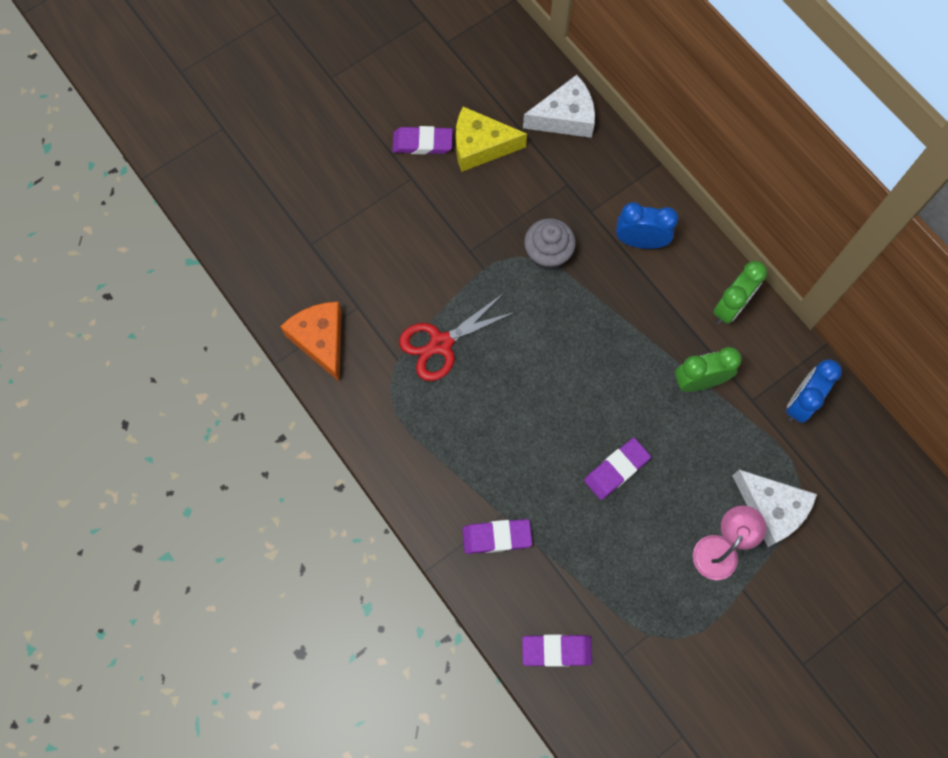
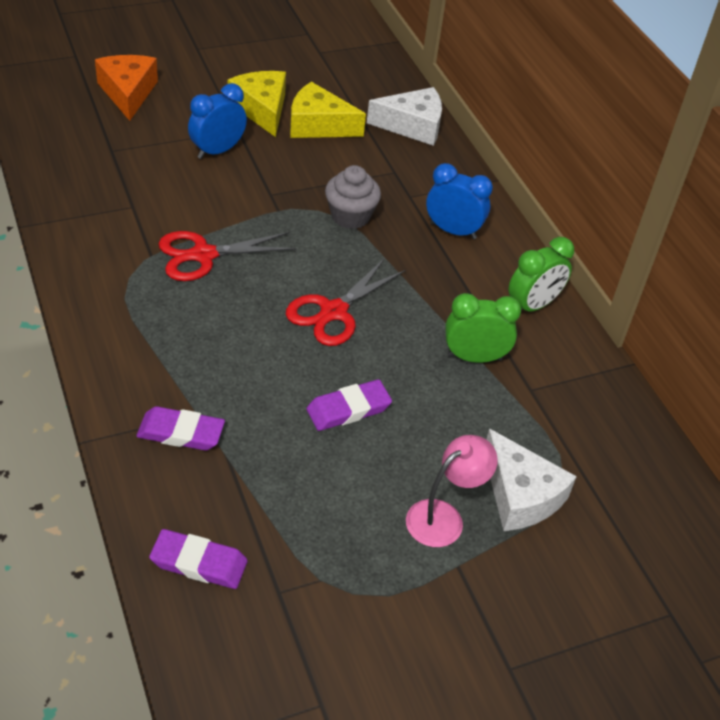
camera: 10 degrees right, 25 degrees down
(321, 340) = (79, 221): orange cheese -> orange cheese (128, 93)
(422, 143) = (262, 109): purple eraser -> yellow cheese
(571, 370) = (334, 312): none -> red scissors
(800, 402) = (587, 406): blue clock -> blue clock (217, 151)

